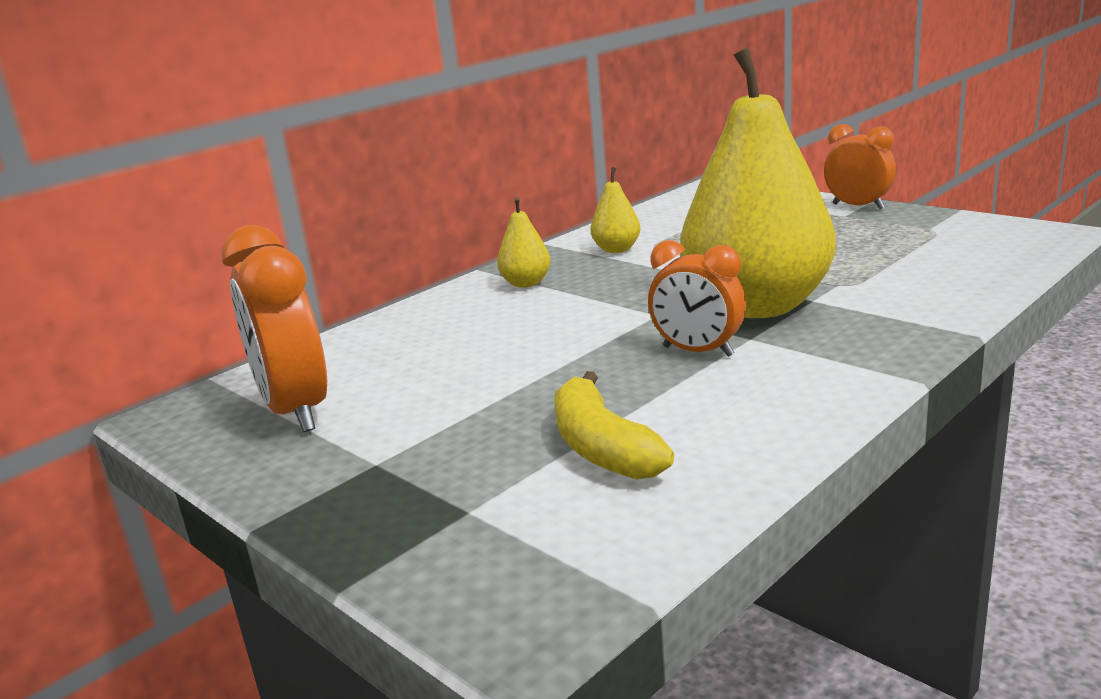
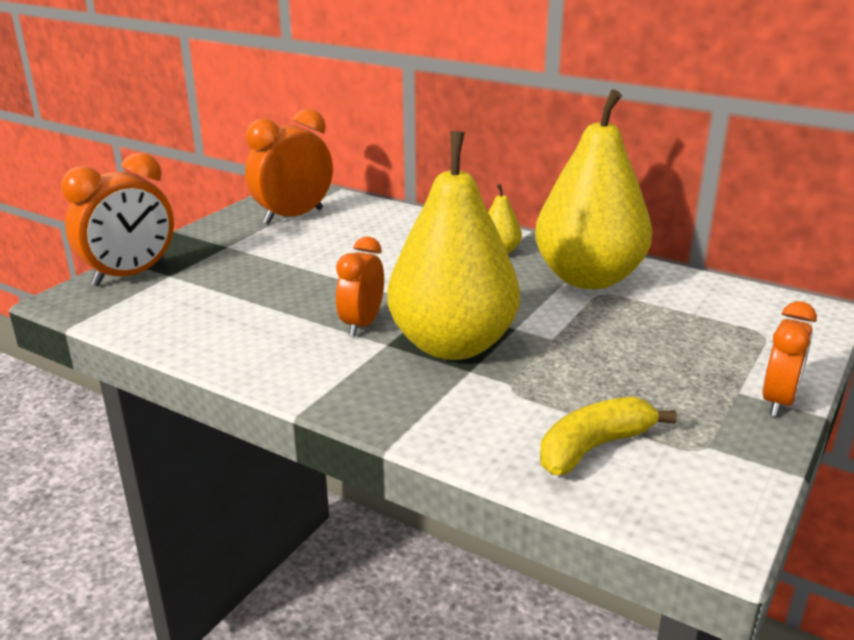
camera: 75 degrees right, 5 degrees up
(445, 556) = (130, 275): none -> orange clock
(602, 447) = (226, 302): yellow banana -> yellow banana (594, 447)
(616, 249) = (588, 278): yellow pear -> yellow pear, size x2.47

